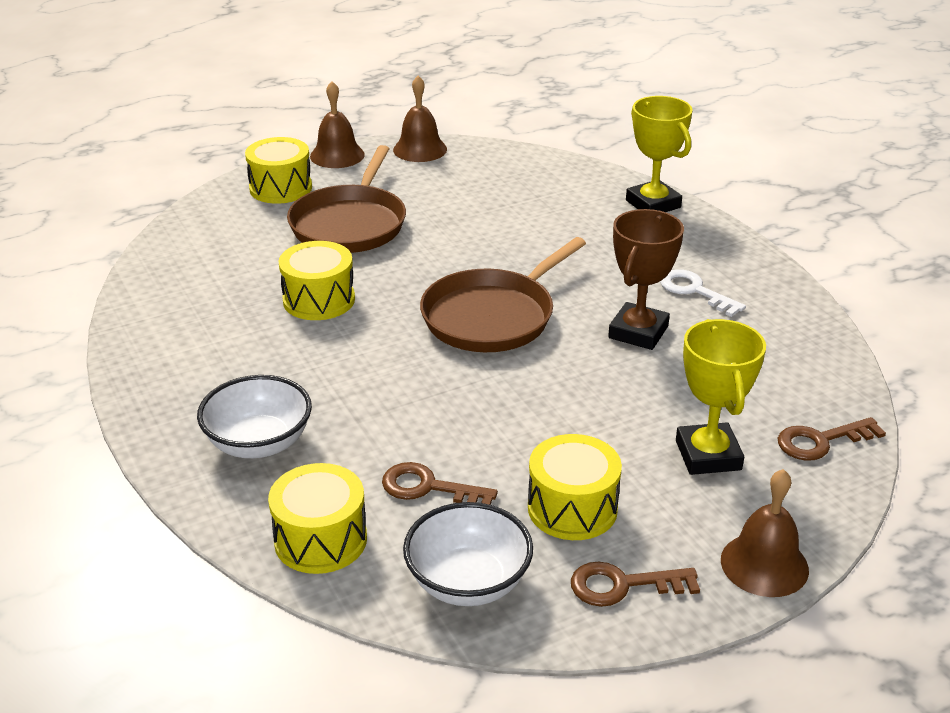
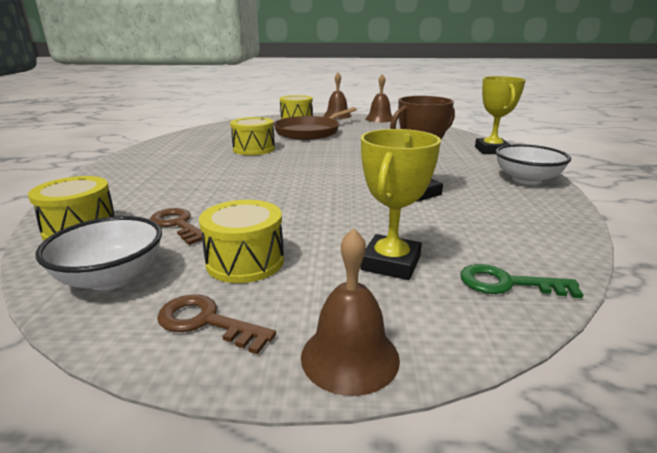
camera: 30 degrees right, 10 degrees down
(259, 443) = (133, 185): white bowl -> white bowl (526, 180)
(492, 316) = (332, 170): brown pan -> none
(695, 291) = (480, 184): white key -> none
(821, 441) = (507, 283): brown key -> green key

